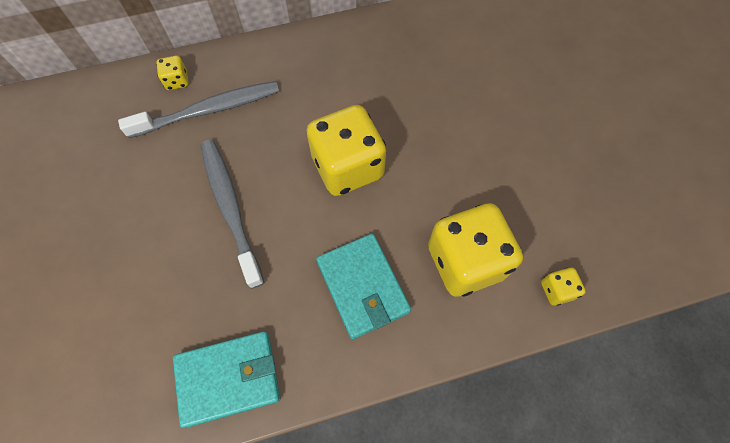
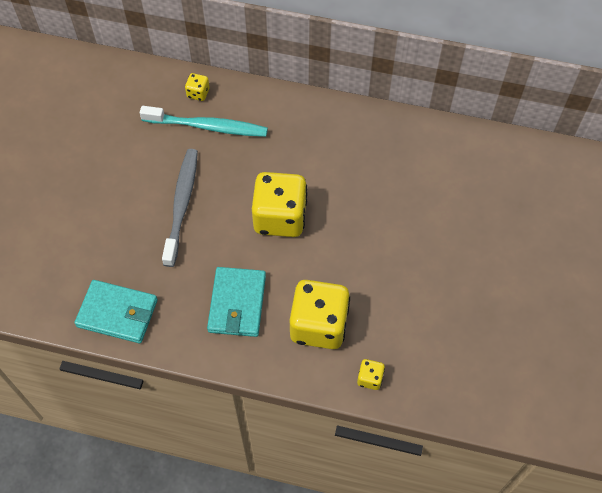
camera: 30 degrees right, 5 degrees down
(208, 110) = (207, 126): grey toothbrush -> turquoise toothbrush

